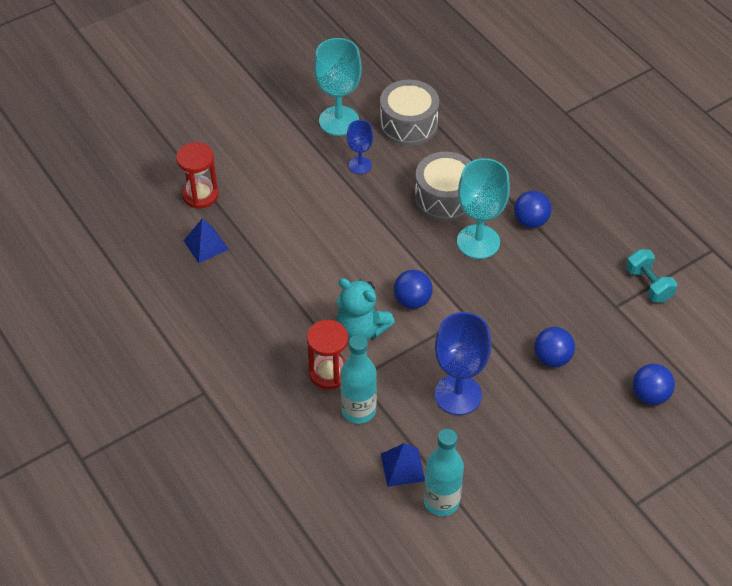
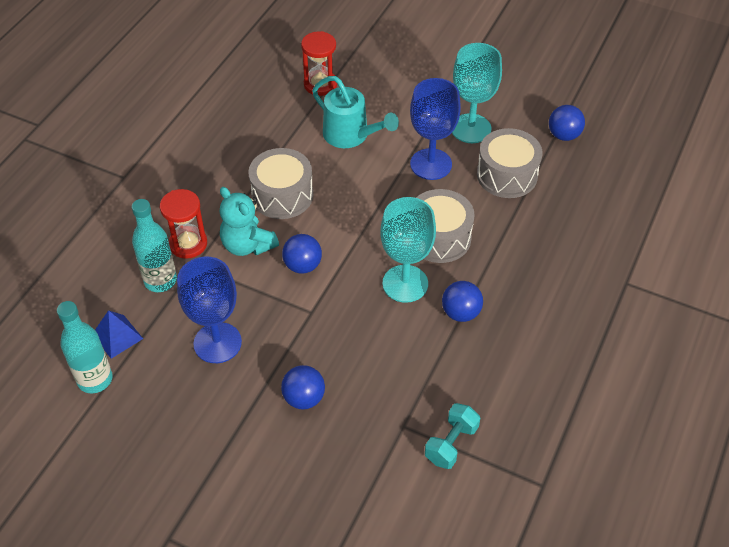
camera: 60 degrees right, 0 degrees up
(206, 245) = (271, 111): blue pyramid -> none
(284, 202) = (351, 135): none -> turquoise watering can
(320, 281) = (282, 195): none -> grey drum
(360, 165) = (431, 164): blue goblet -> blue goblet, size x1.79
(361, 330) = (247, 245): turquoise teddy bear -> turquoise teddy bear turned 45 degrees counterclockwise
(650, 395) = (309, 500): blue ball -> blue ball (563, 135)

